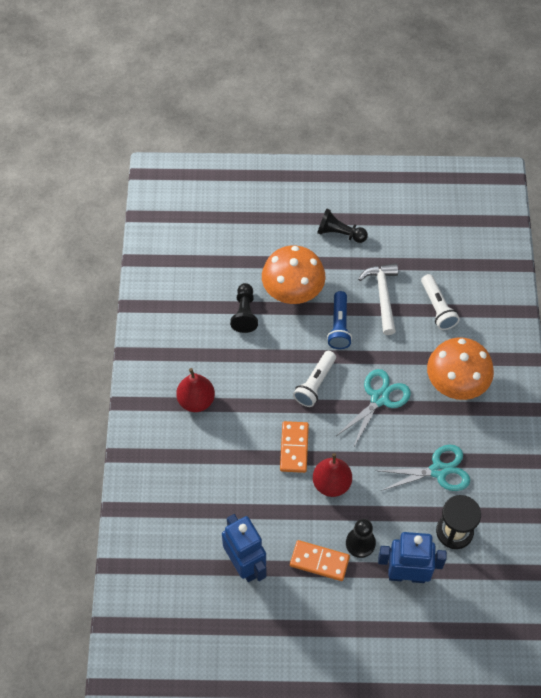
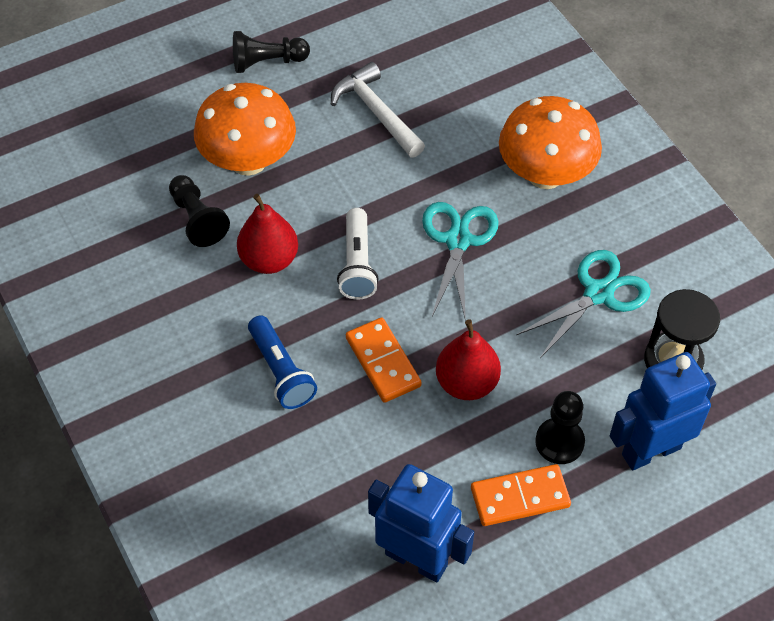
camera: 30 degrees left, 5 degrees down
(196, 400) = (199, 368): red pear -> red pear (269, 260)
(339, 326) = (342, 175): blue flashlight -> blue flashlight (281, 371)
(437, 307) = (458, 94): white flashlight -> none

